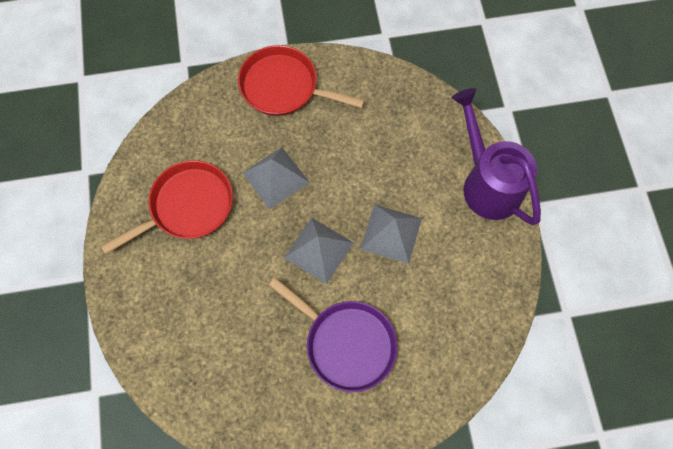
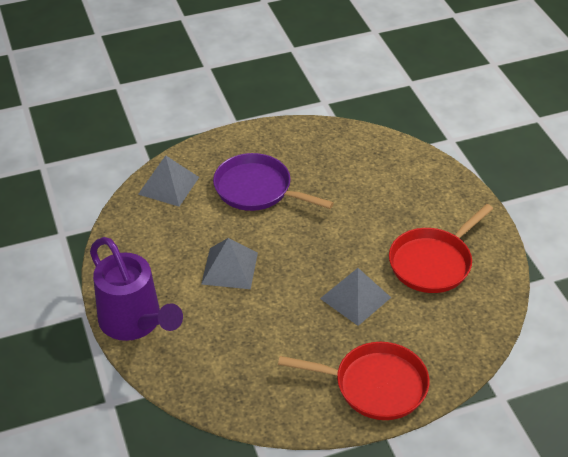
camera: 170 degrees right, 25 degrees down
(318, 250) = (296, 247): grey pyramid -> grey pyramid (168, 185)

